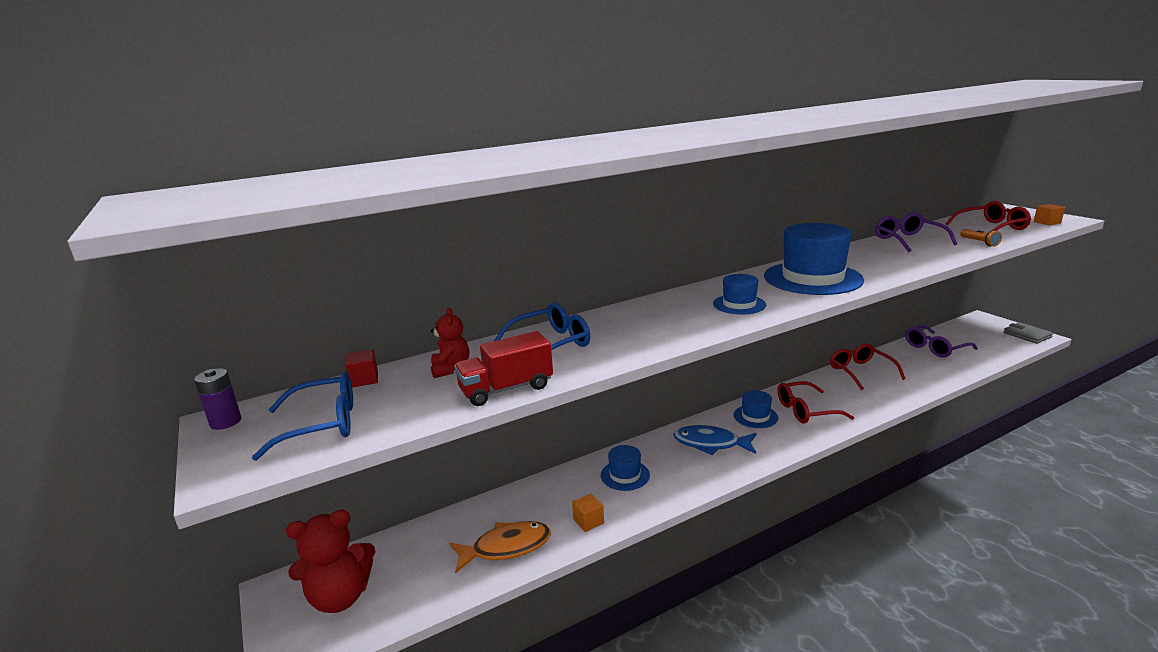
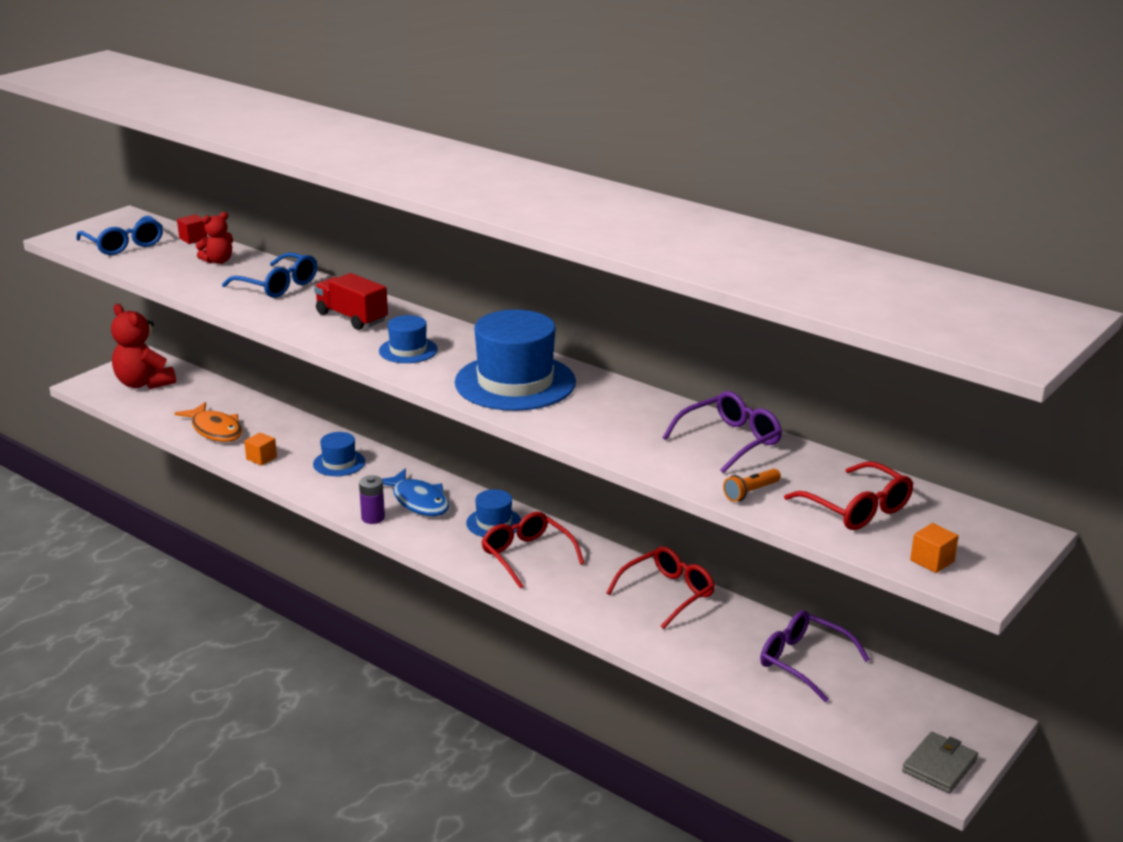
camera: 65 degrees right, 5 degrees up
(225, 422) = (123, 218): purple battery -> purple battery (373, 518)
(506, 389) = (188, 286): red truck -> red truck (352, 318)
(710, 444) = (418, 501): blue fish -> blue fish turned 150 degrees clockwise

